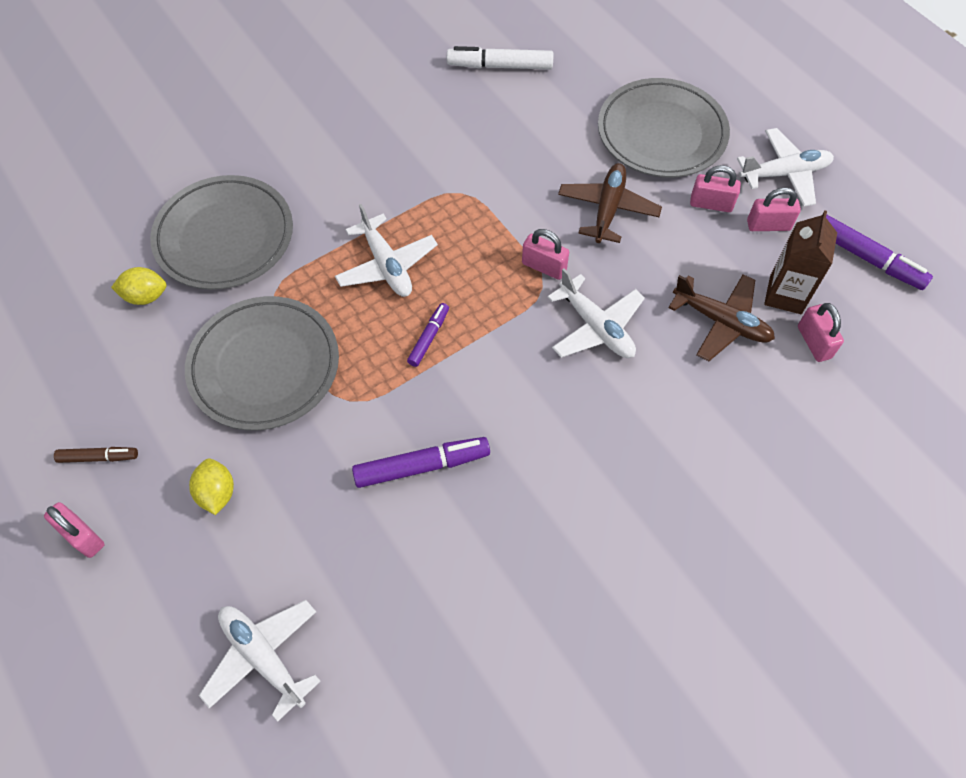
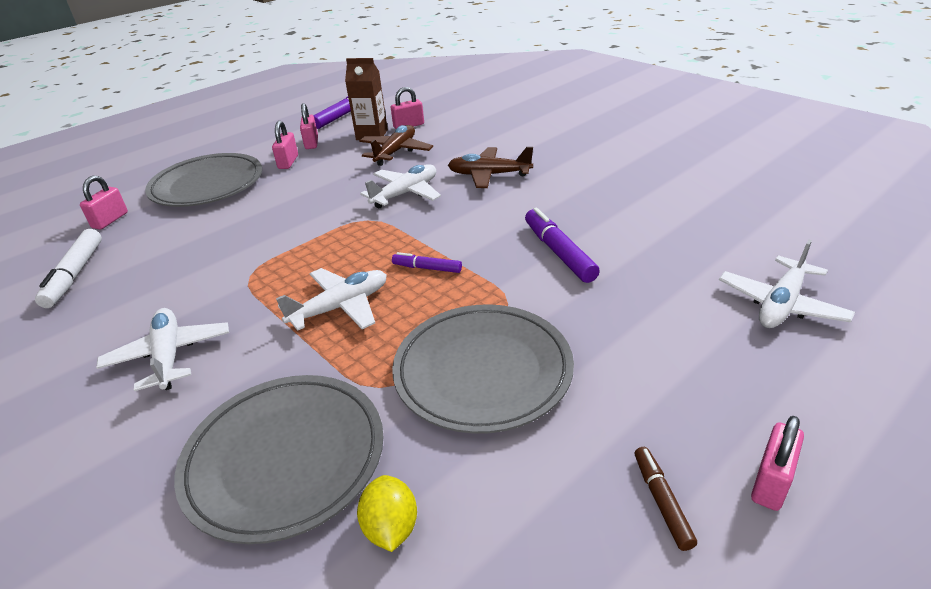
camera: 95 degrees left, 25 degrees down
(217, 493) = (649, 372): yellow lemon -> none
(544, 267) = (345, 221): pink padlock -> pink padlock (110, 220)
(608, 209) = (285, 200): brown plane -> brown plane (489, 175)
(784, 174) = (265, 141): white plane -> white plane (169, 356)

